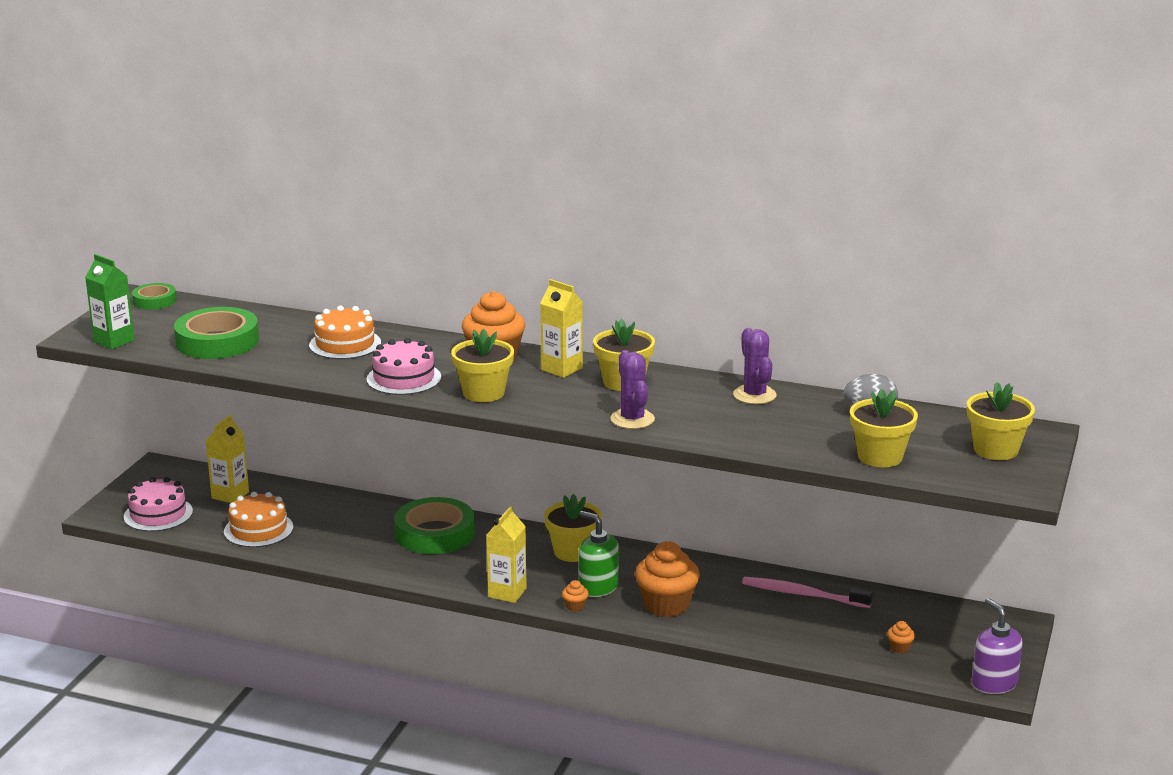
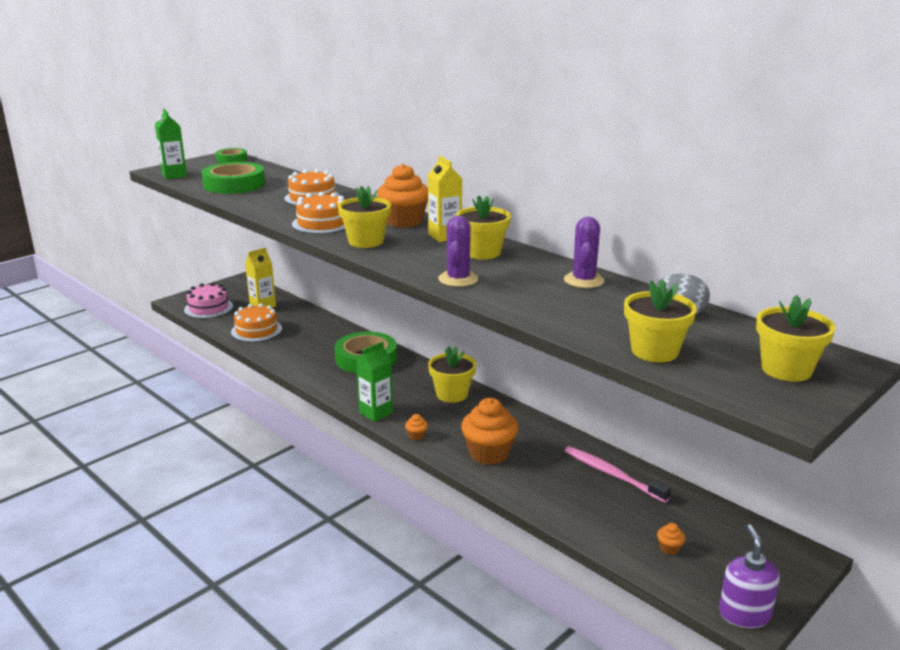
camera: 25 degrees right, 0 degrees up
(404, 378) = (322, 223): pink cake -> orange cake
(507, 593) = (376, 413): yellow carton -> green carton
(598, 587) = (447, 425): green soap dispenser -> none

